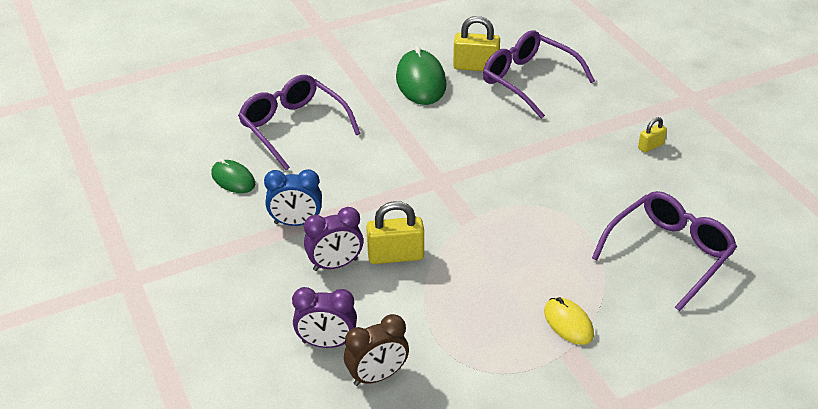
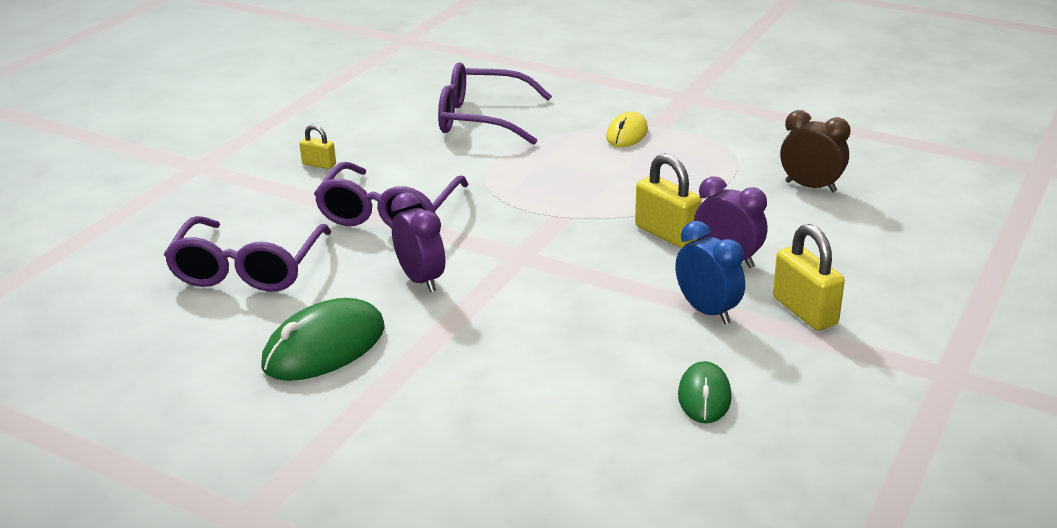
camera: 125 degrees left, 10 degrees down
(293, 127) = (545, 403): purple glasses -> purple glasses (389, 213)
(327, 343) = (819, 222): purple clock -> purple clock (421, 280)
(475, 67) = (246, 318): yellow padlock -> yellow padlock (804, 311)

